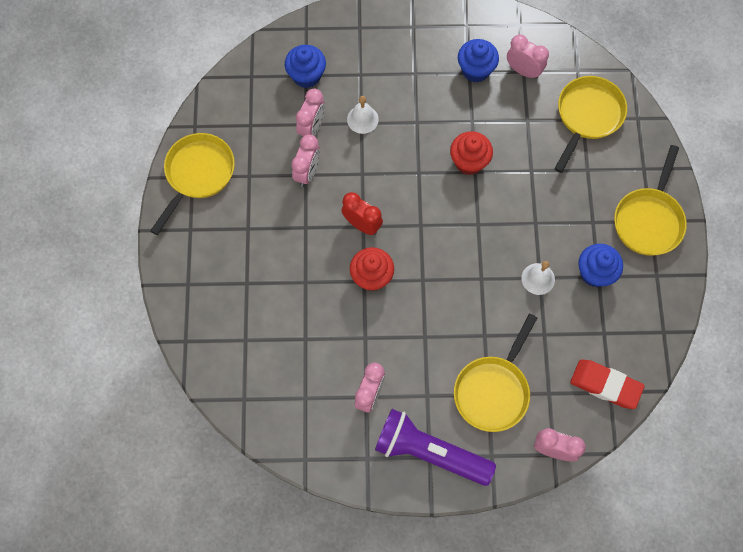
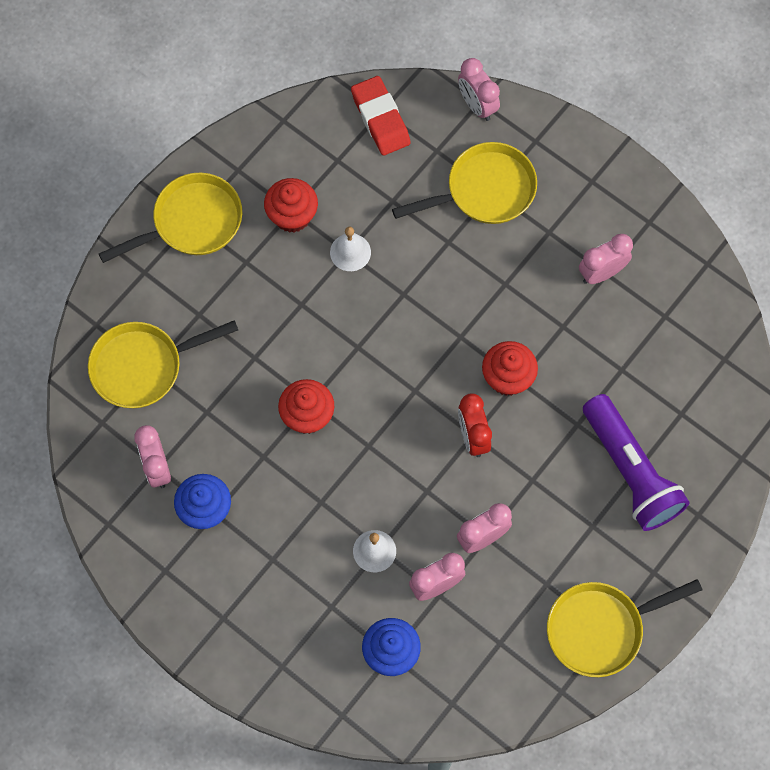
camera: 140 degrees left, 0 degrees up
(429, 452) = (588, 185): purple flashlight -> purple flashlight (630, 471)
(595, 273) = (292, 216): blue cupcake -> red cupcake

